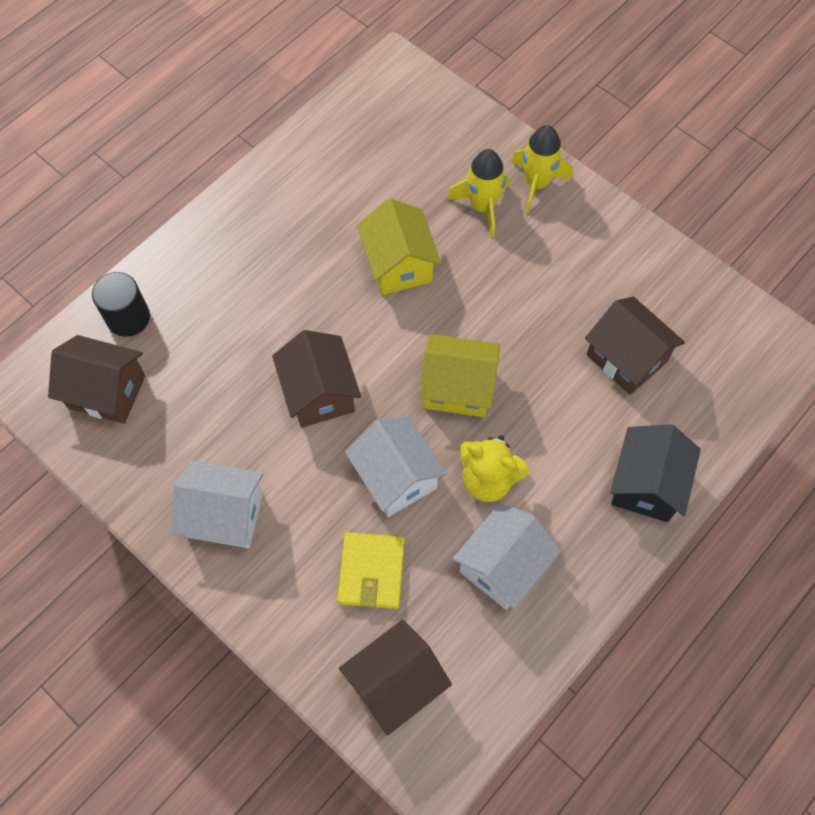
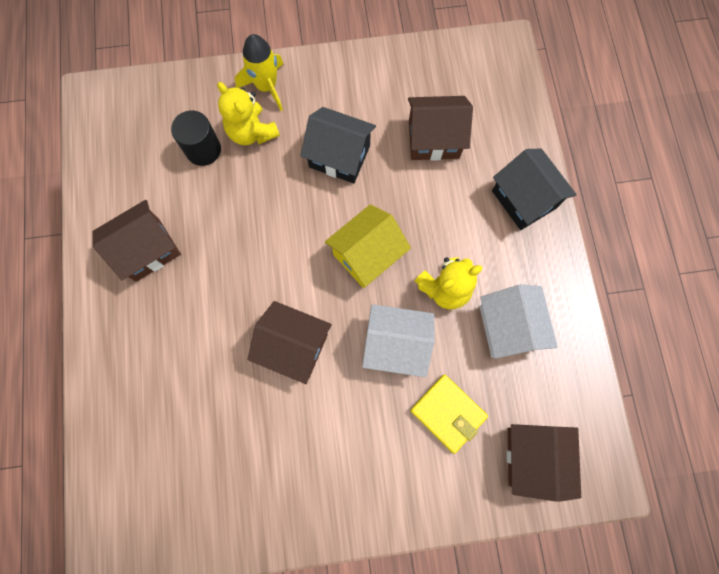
camera: 50 degrees left, 10 degrees up
(107, 391) = (162, 495): brown house -> brown house (147, 249)
(128, 318) = (117, 435): black cylinder -> black cylinder (203, 150)
(225, 515) = (329, 481): white house -> none
(399, 264) = (246, 218): yellow house -> none
(482, 206) = (252, 132): yellow rocket -> yellow teddy bear
(529, 292) = (339, 156): none -> black house

